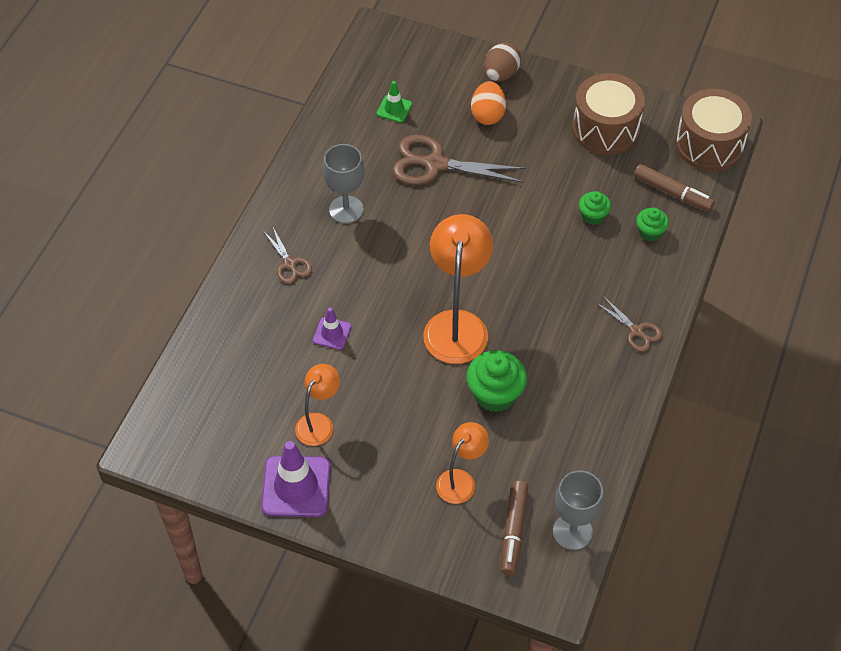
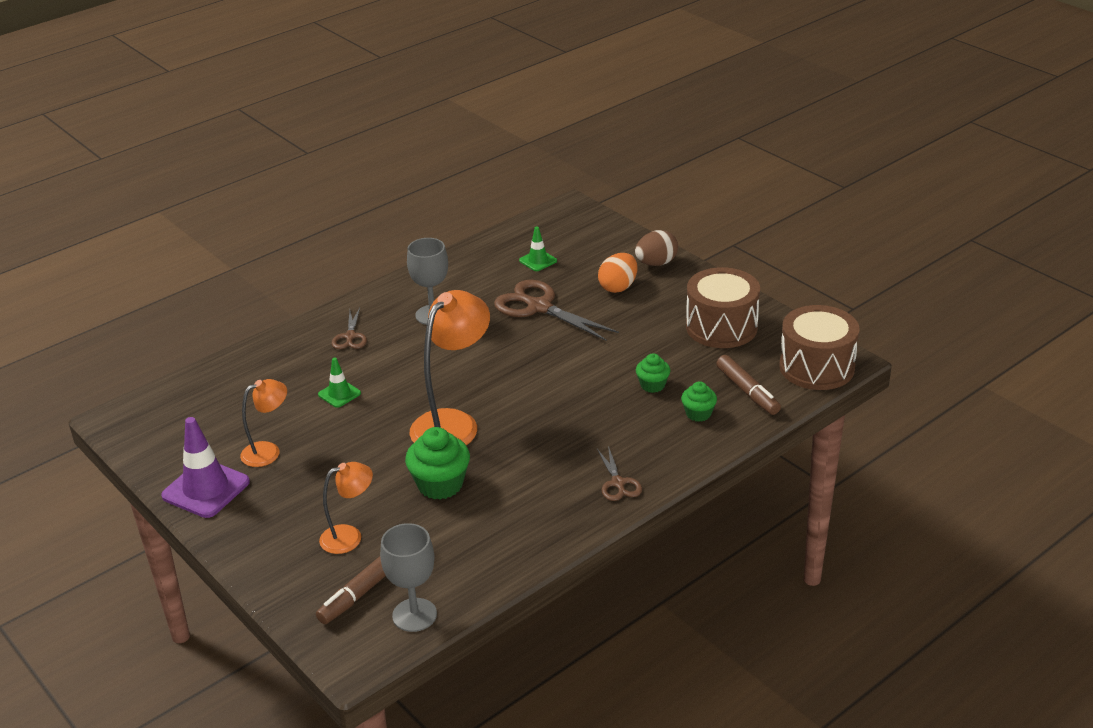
camera: 30 degrees right, 20 degrees down
(332, 333) = (339, 394): purple traffic cone -> green traffic cone

